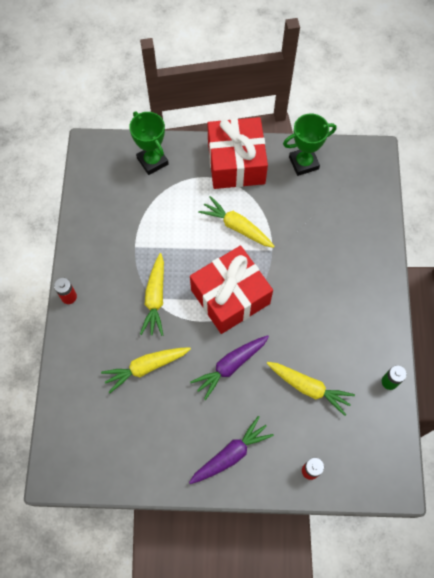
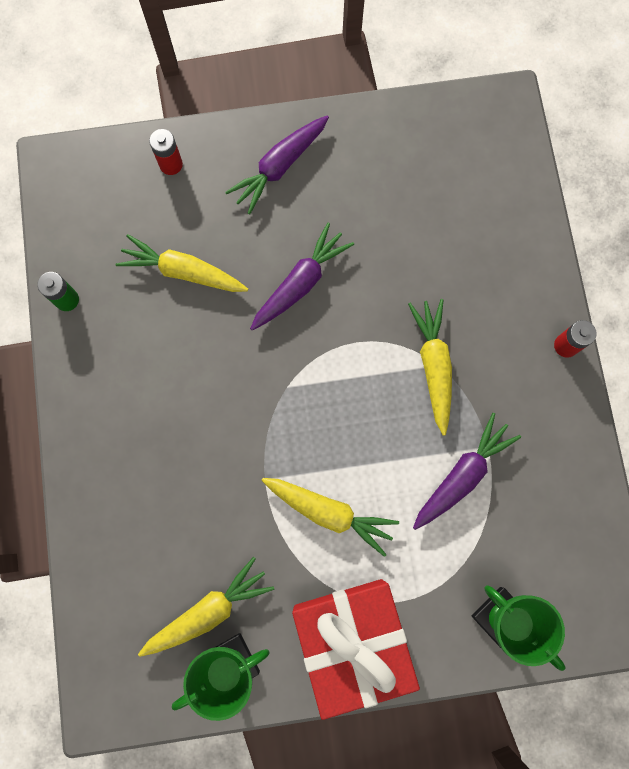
camera: 170 degrees right, 10 degrees up
(146, 367) = (421, 261): yellow carrot -> yellow carrot (208, 611)
(154, 234) = (462, 475): none -> purple carrot
(230, 297) = (319, 388): red gift -> none

